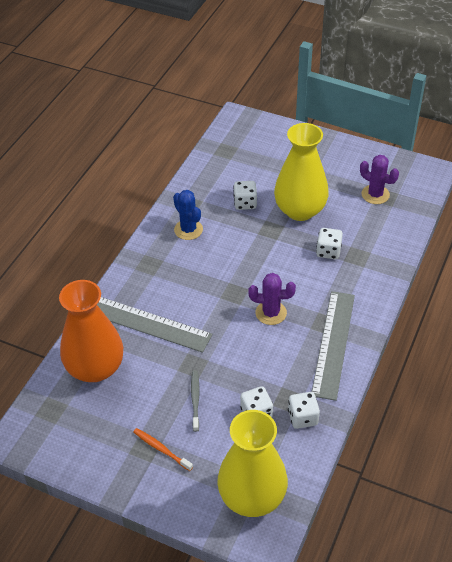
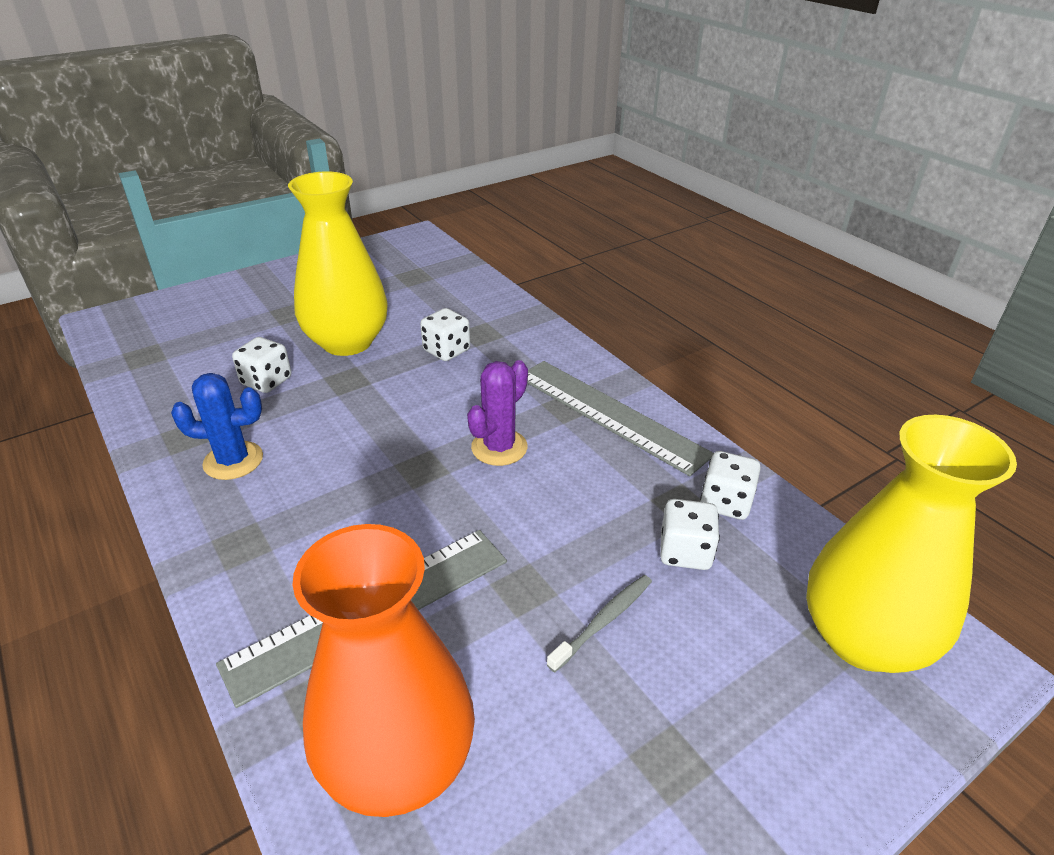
camera: 60 degrees left, 10 degrees down
(161, 449) = (691, 734): orange toothbrush -> none
(195, 399) = (603, 621): grey toothbrush -> grey toothbrush turned 105 degrees clockwise
(375, 194) = (400, 281): purple cactus -> none

